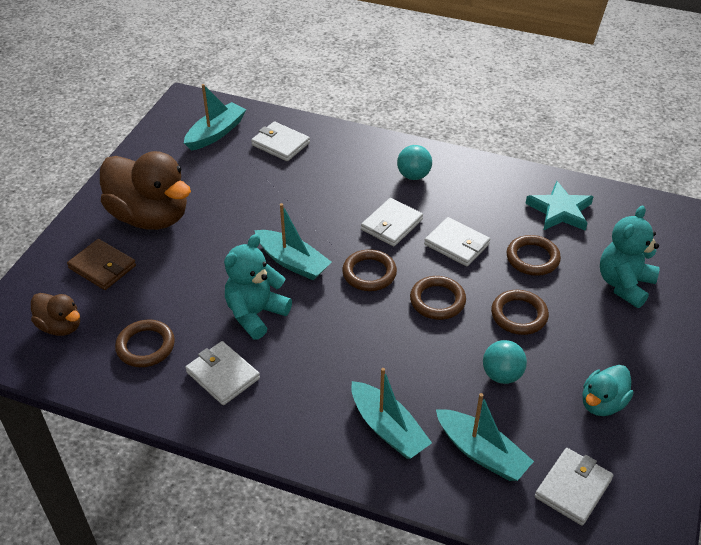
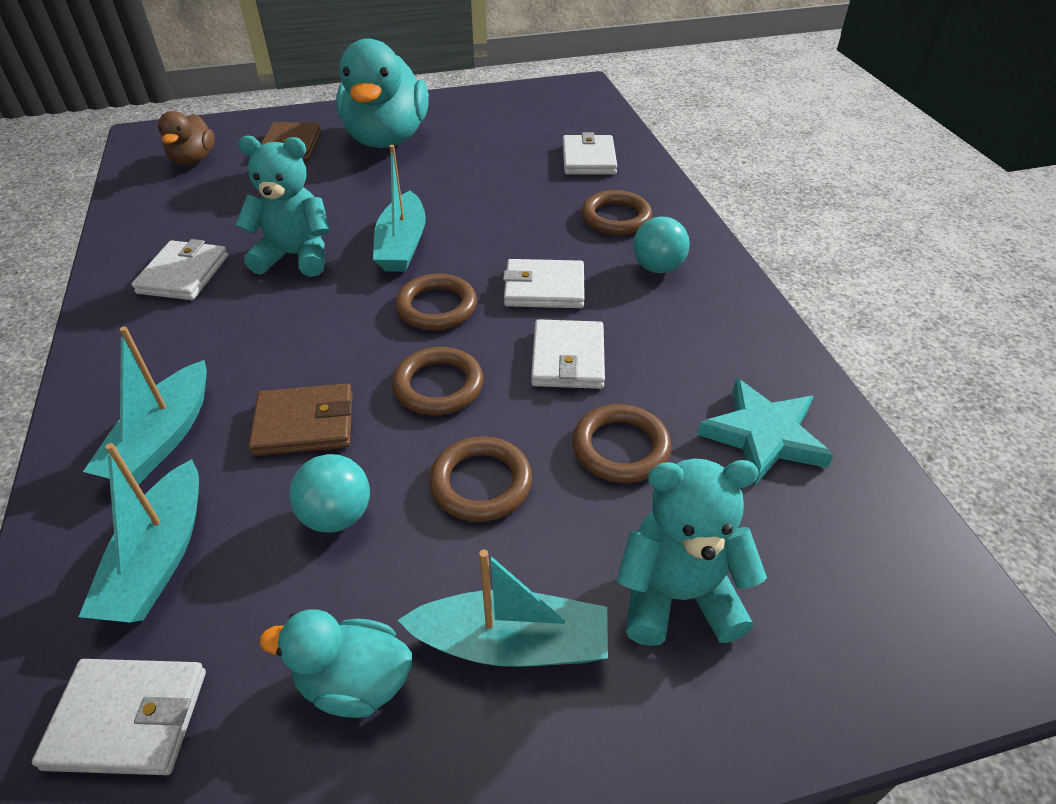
camera: 55 degrees right, 0 degrees up
(145, 346) = (197, 212): brown ring -> brown ring (616, 218)
(150, 217) = (387, 139): brown duck -> turquoise duck
(216, 133) = (554, 119): turquoise boat -> turquoise boat (512, 643)
(424, 364) = (304, 424): none -> brown wallet

